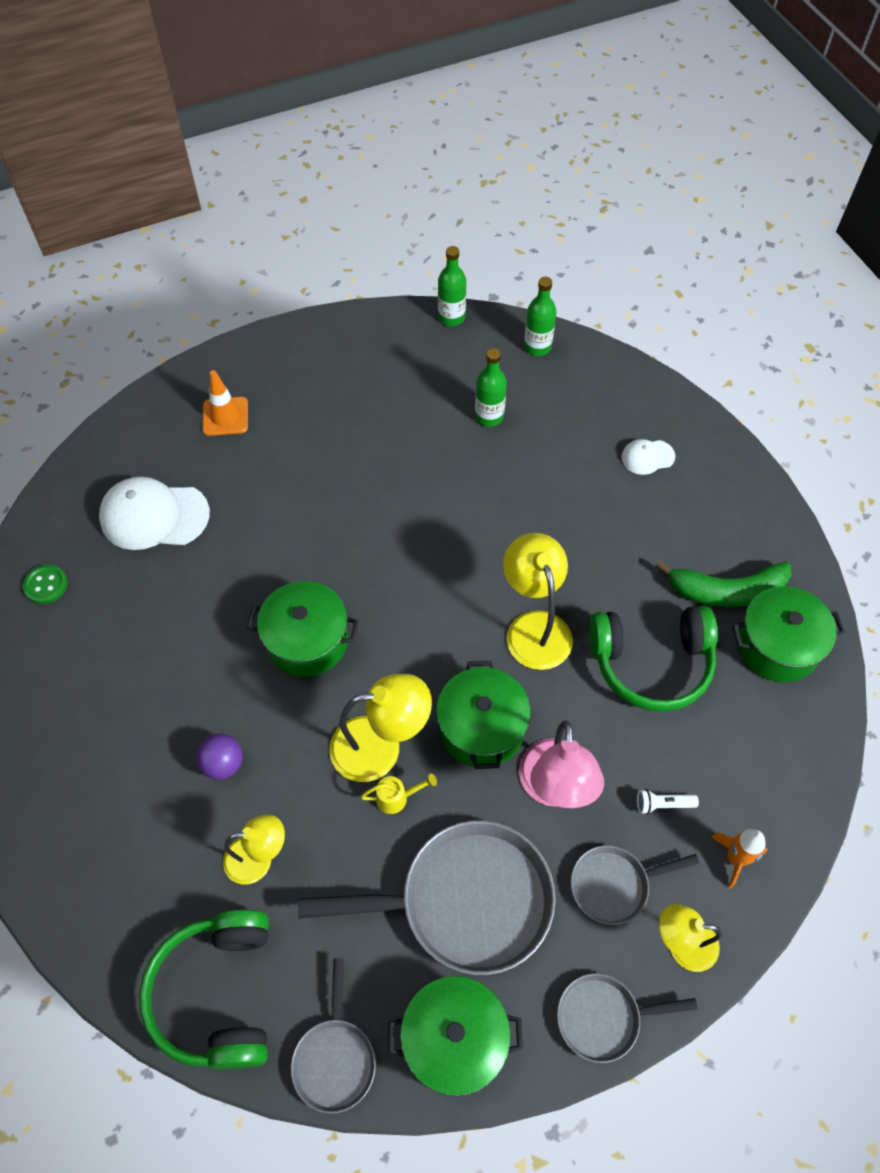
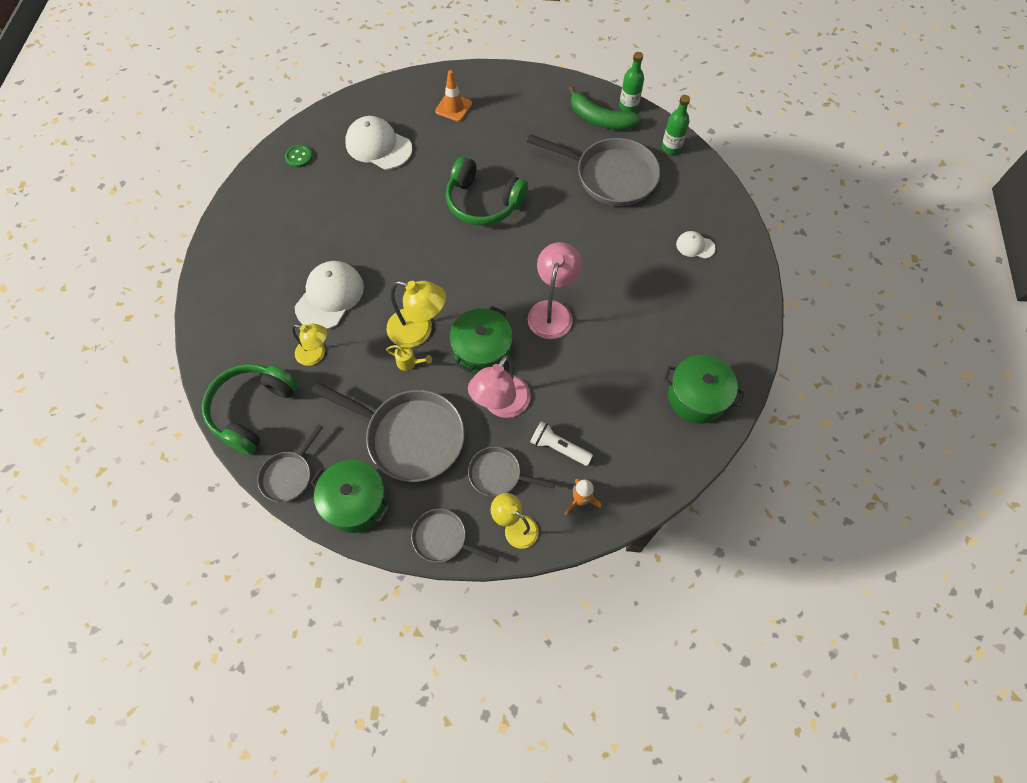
camera: 30 degrees right, 5 degrees up
(223, 764) = (330, 296): purple ball -> white cap
(307, 640) = (417, 254): green pot -> none
(489, 416) = (610, 176): green bottle -> grey pan
(534, 627) = (552, 311): yellow lamp -> pink lamp
(651, 663) = (609, 366): green headphones -> green headphones (483, 202)
(663, 804) = (558, 447): white flashlight -> white flashlight, size x1.54
(726, 591) = (687, 349): green banana -> green banana (600, 119)

